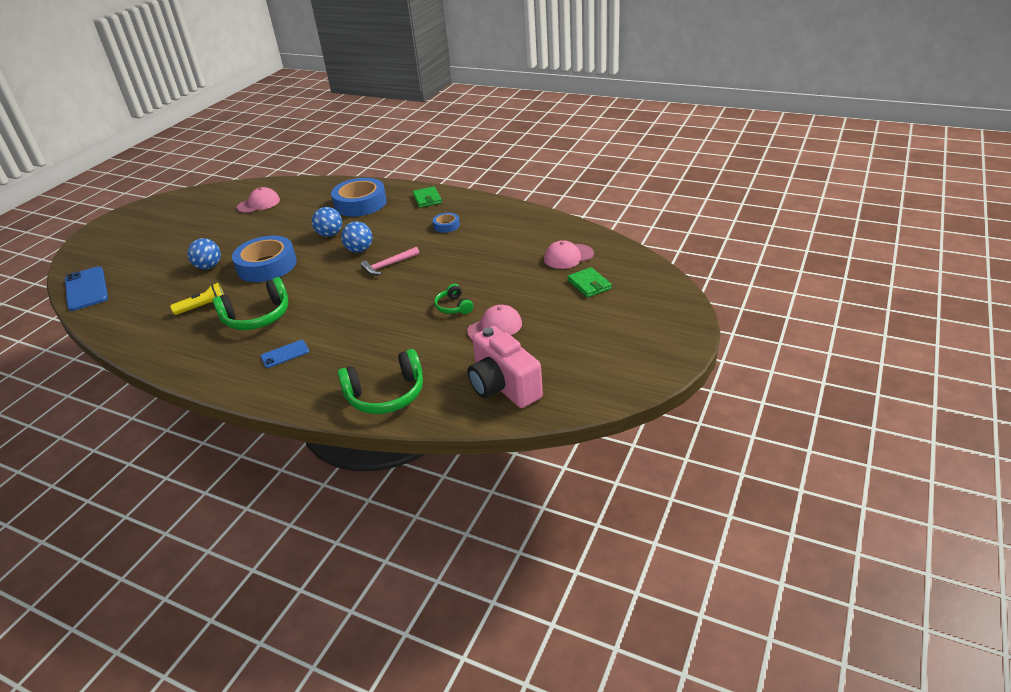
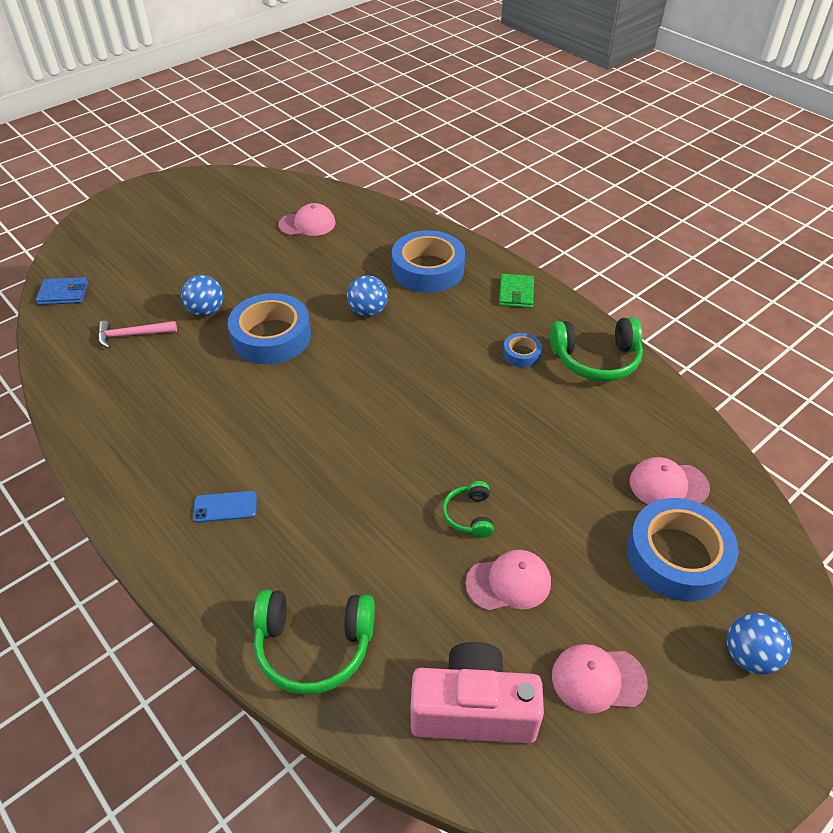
camera: 20 degrees right, 10 degrees up
(86, 289) = (63, 293): blue phone -> blue wallet
(203, 307) = (170, 378): yellow flashlight -> none
(257, 317) = (222, 424): green headphones -> green headphones (596, 359)
(359, 250) = (392, 354): blue ball -> blue ball (749, 656)
(388, 265) = (417, 398): pink hammer -> pink hammer (132, 335)
(503, 386) = (473, 710): pink camera -> pink camera turned 105 degrees clockwise
(570, 349) = (598, 679): none -> pink cap
(589, 284) = (677, 556): green wallet -> blue tape

